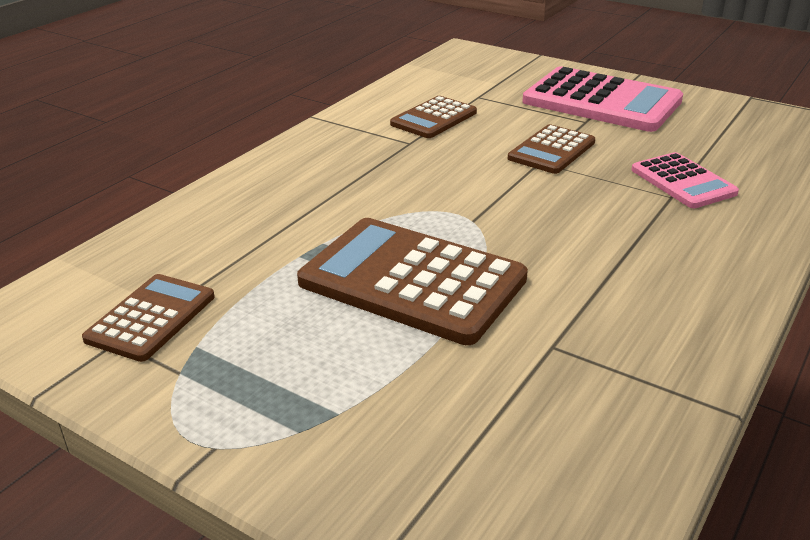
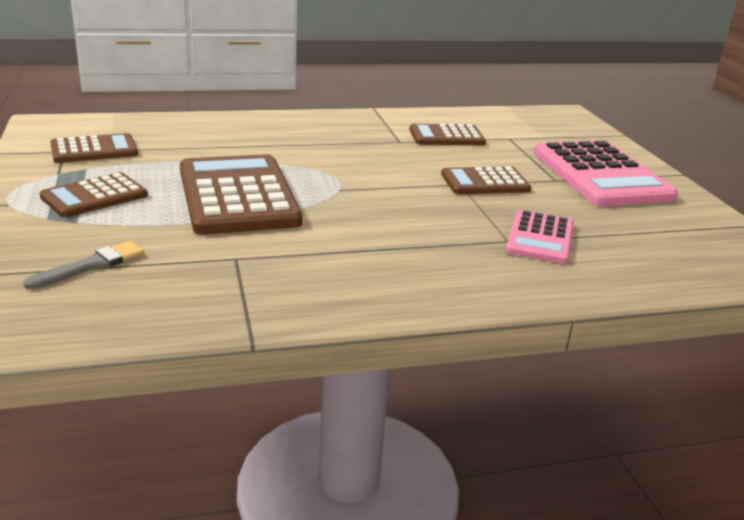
camera: 40 degrees right, 5 degrees down
(286, 372) = (94, 196): none -> brown calculator
(466, 448) = (91, 265): none -> grey brush

